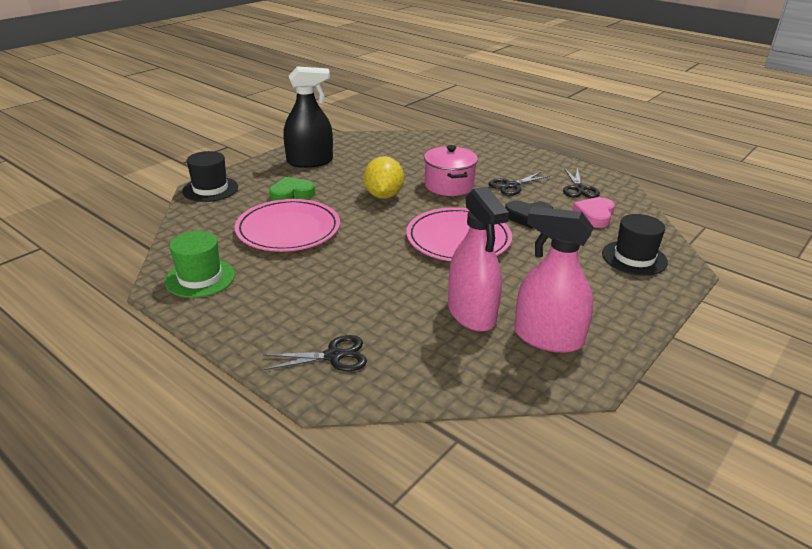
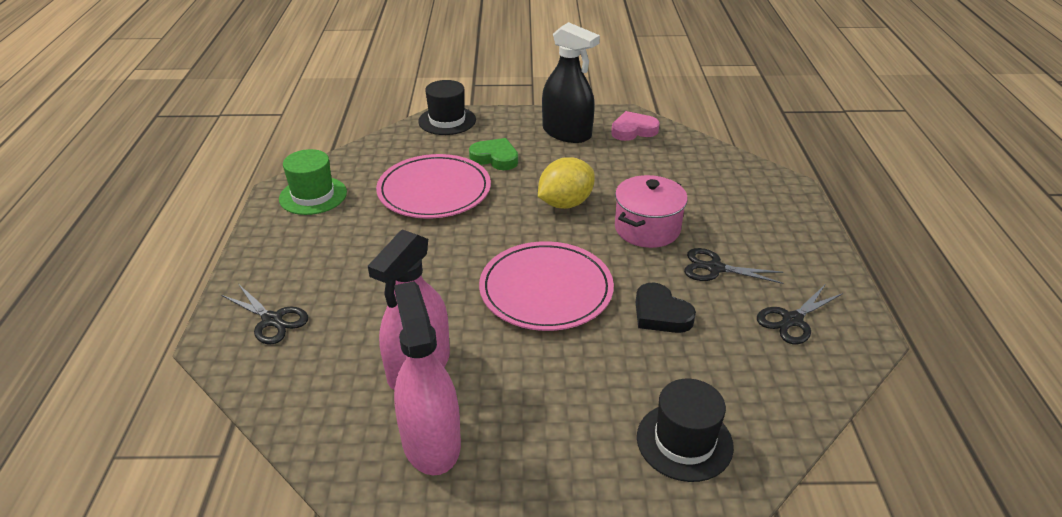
camera: 50 degrees right, 5 degrees up
(594, 215) = (743, 363): pink heart -> pink heart (633, 130)

